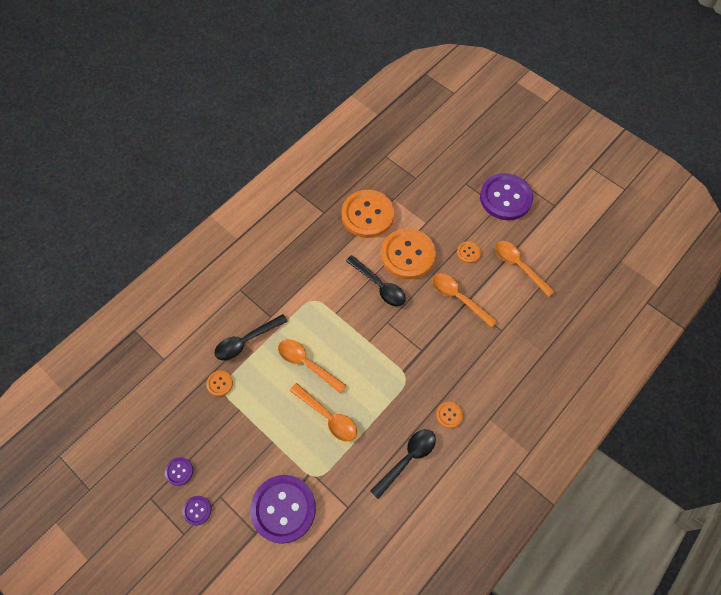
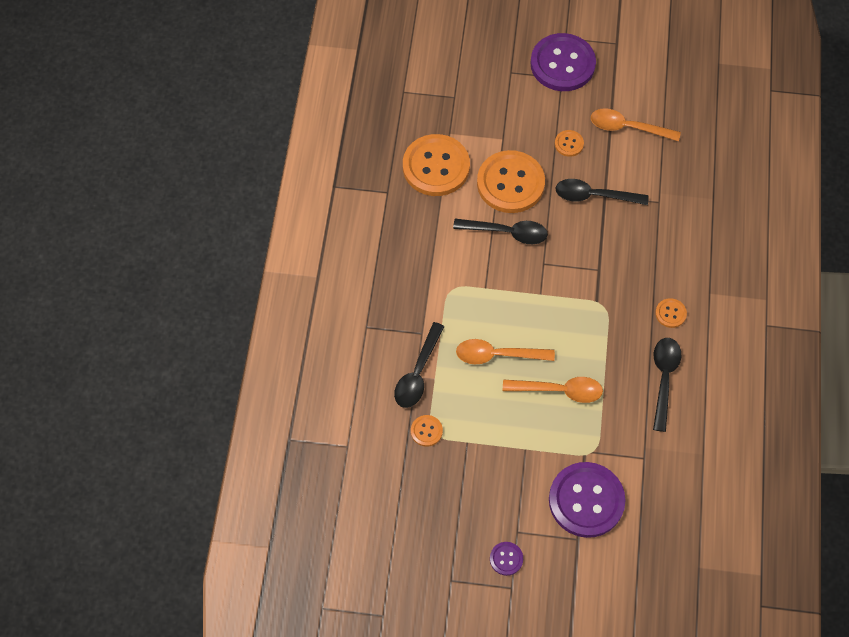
camera: 35 degrees left, 0 degrees up
(179, 471) = (458, 537): purple button -> none
(458, 298) = (594, 196): orange spoon -> black spoon

